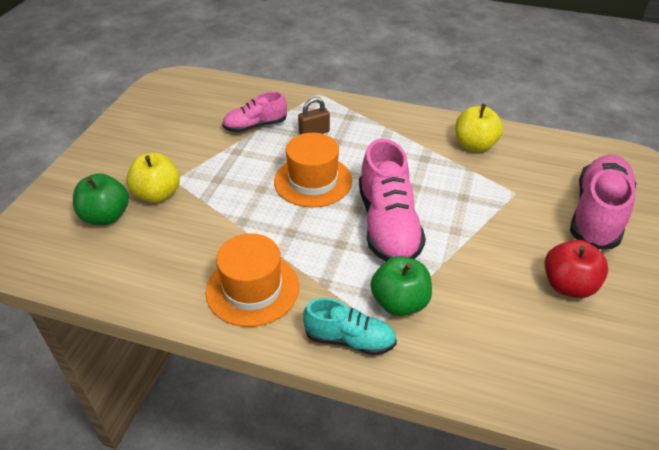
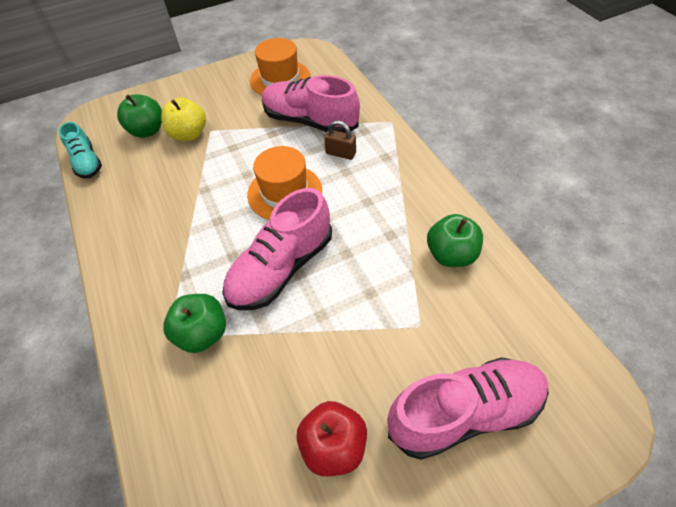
camera: 50 degrees right, 10 degrees up
(252, 289) = (145, 243): orange hat -> orange hat (280, 79)
(255, 126) = (310, 121): pink shoe -> pink shoe, size x1.70
(350, 340) = (140, 329): turquoise shoe -> turquoise shoe (87, 162)
(474, 145) = (451, 255): yellow apple -> green apple

